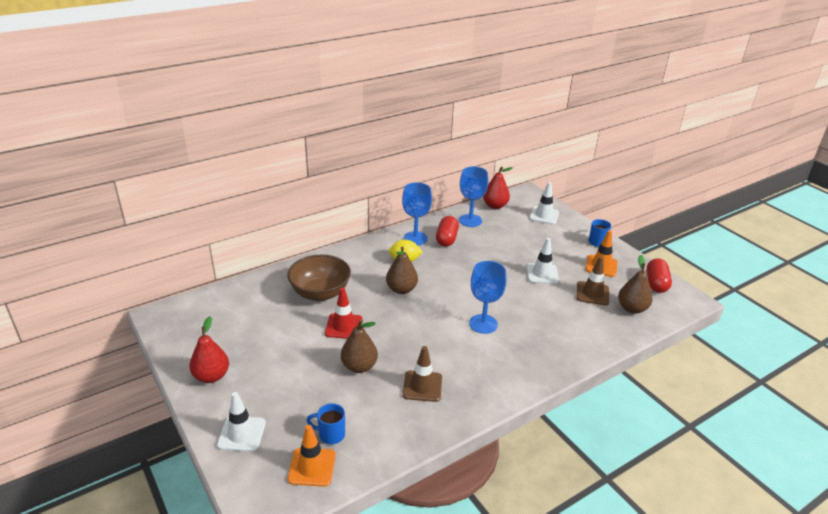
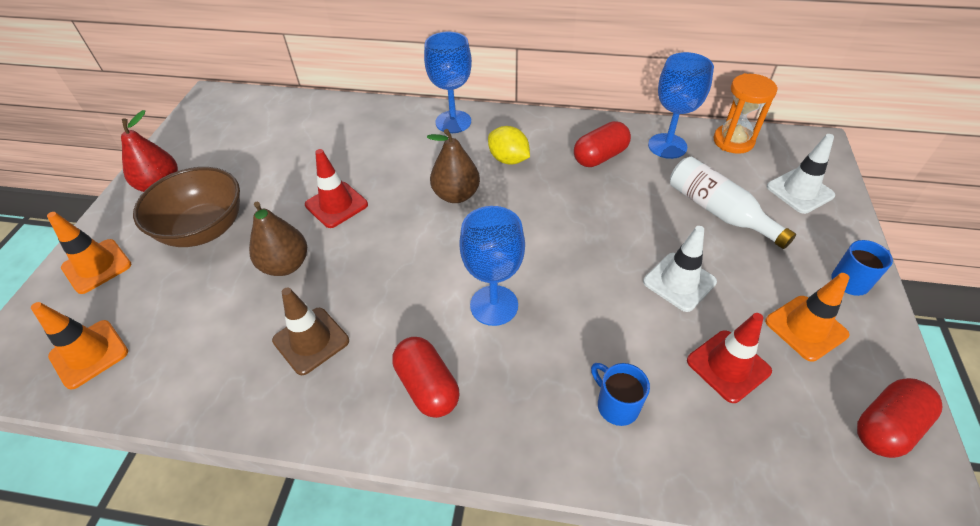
camera: 45 degrees right, 15 degrees up
(241, 434) = (97, 266): white traffic cone -> orange traffic cone
(320, 293) = (367, 151): brown bowl -> brown bowl (204, 229)
(330, 434) = (153, 328): blue mug -> blue mug (616, 405)
(415, 238) = (560, 136): blue goblet -> blue goblet (453, 122)
(495, 206) = (733, 141): red pear -> orange hourglass
(498, 368) = (427, 386): none -> red capsule
(524, 239) = (718, 211): none -> white bottle
(592, 293) = (728, 366): brown traffic cone -> red traffic cone
(632, 308) = (773, 441): brown pear -> none

